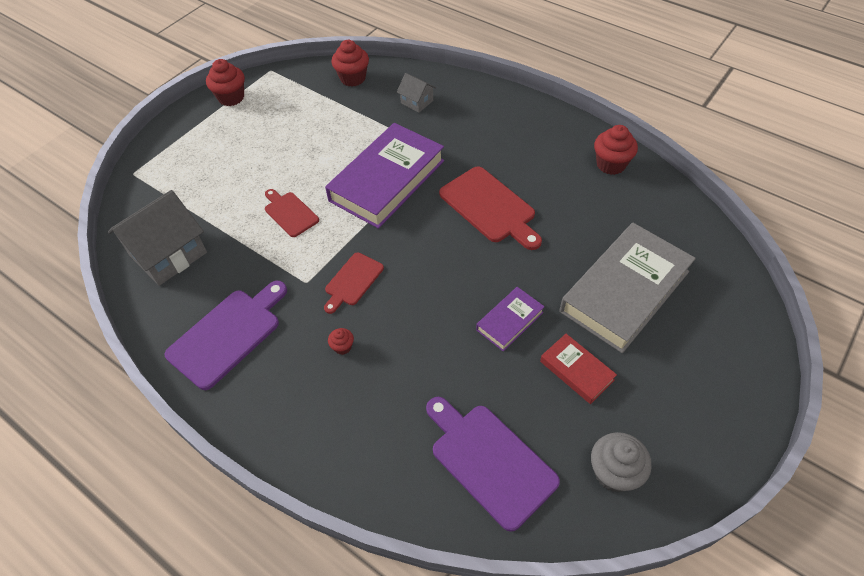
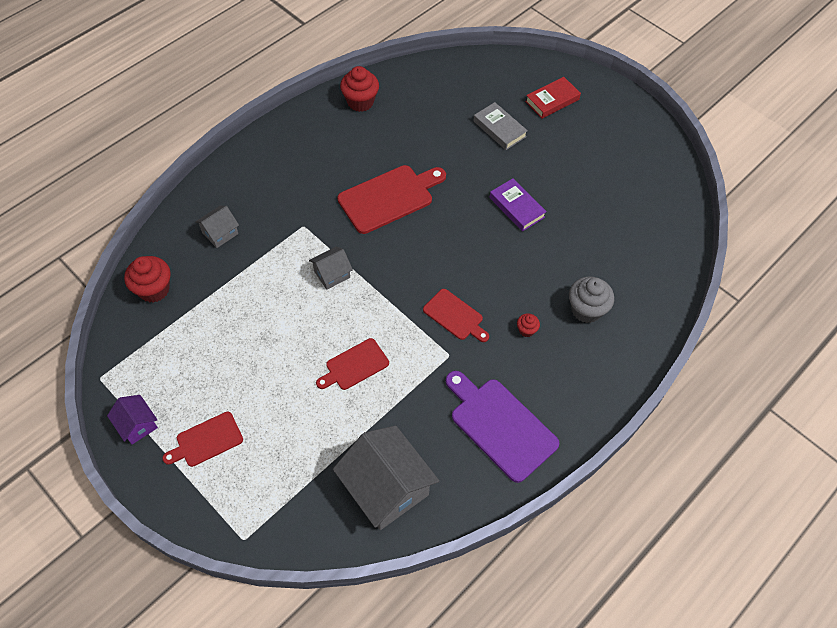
camera: 85 degrees left, 5 degrees up
(217, 136) = (206, 440): none -> red cutting board
(231, 97) = (137, 425): red cupcake -> purple house
(387, 180) = (332, 274): purple book -> grey house
(489, 461) = (637, 243): purple cutting board -> none
(576, 371) = (567, 175): red book -> red book (552, 100)
(614, 473) = (649, 174): grey cupcake -> grey cupcake (586, 310)
(624, 291) = (499, 129): grey book -> grey book, size x0.48

